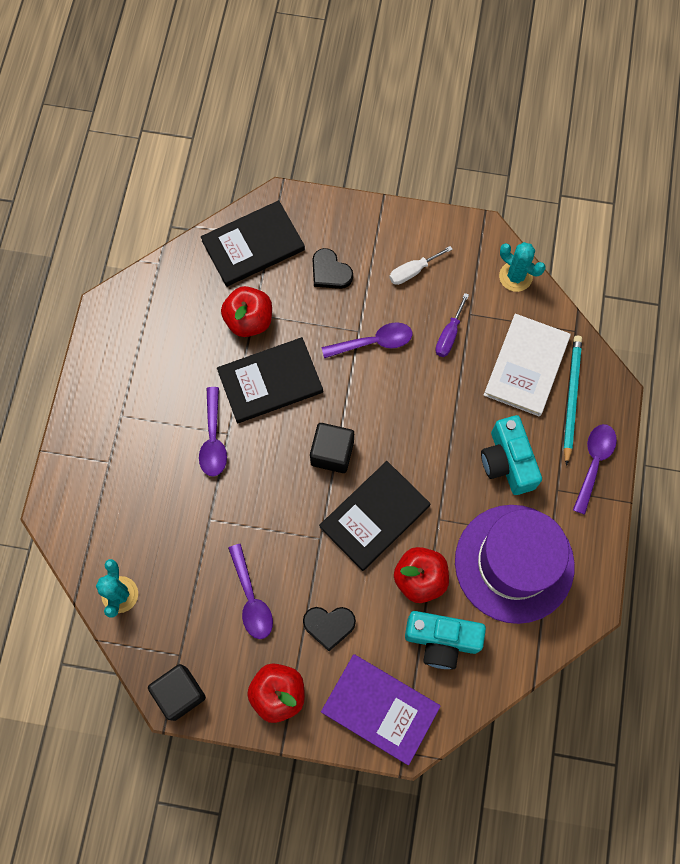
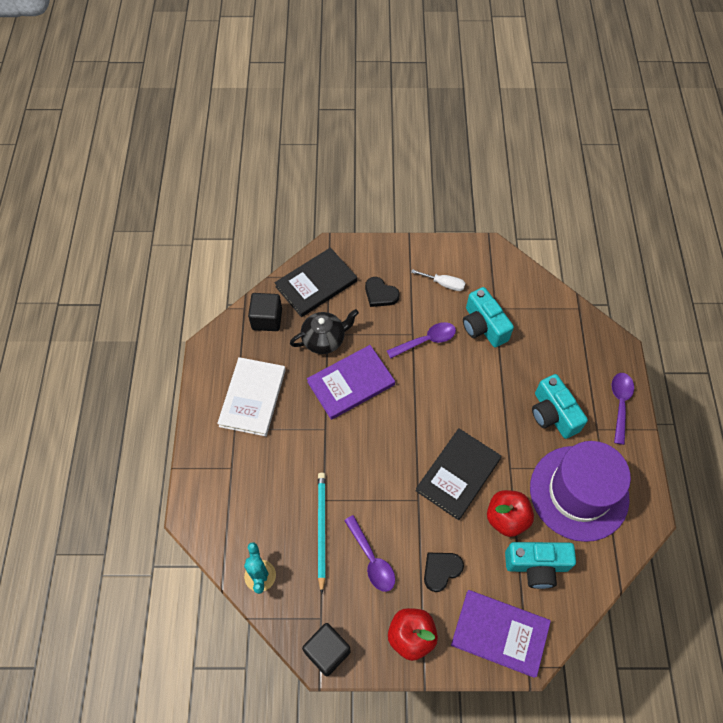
camera: 10 degrees left, 10 degrees down
(213, 439) = (314, 435): purple spoon -> none
(249, 320) = (324, 339): red apple -> black teapot
(270, 382) = (351, 383): black book -> purple book
(329, 625) = (441, 570): black heart -> black heart turned 150 degrees clockwise
(332, 453) = (412, 430): black cube -> black cube (267, 319)
(413, 271) = (444, 284): white screwdriver -> white screwdriver turned 120 degrees counterclockwise
(449, 335) = (483, 326): purple screwdriver -> turquoise camera
(515, 276) = (523, 276): turquoise cactus -> none
(526, 366) = (548, 340): white book -> white book (253, 398)
(571, 398) = (589, 358): turquoise pencil -> turquoise pencil (321, 529)

